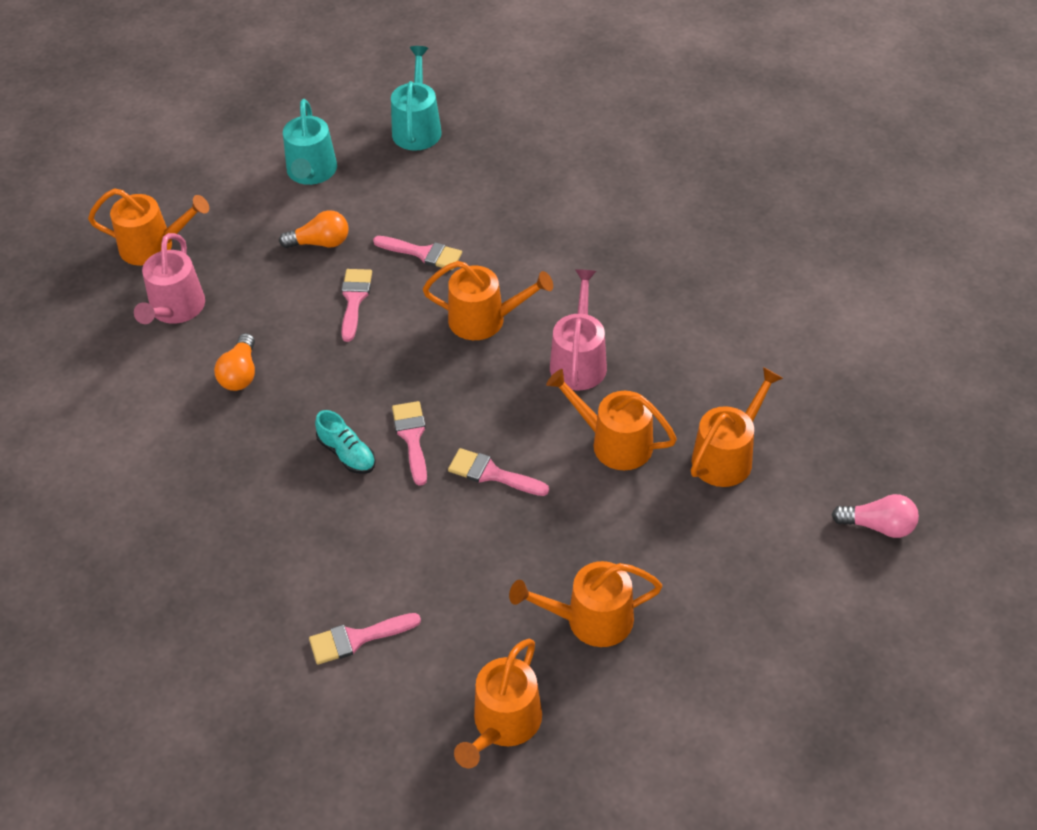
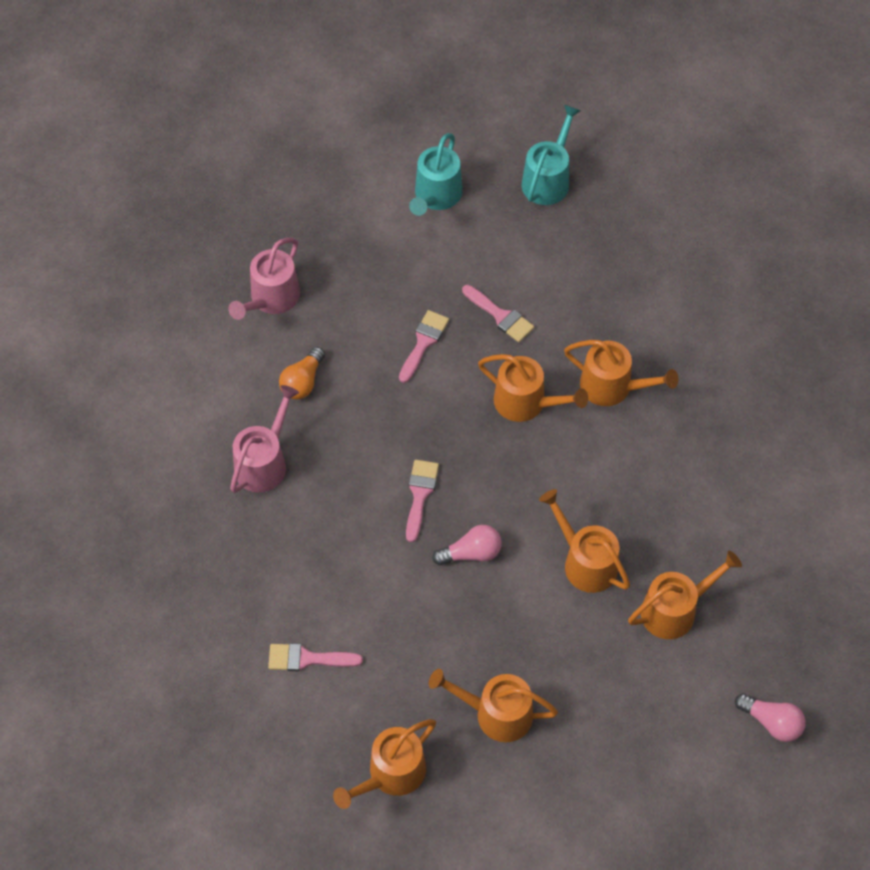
camera: 20 degrees right, 10 degrees up
(153, 246) = (274, 228): orange watering can -> orange watering can (612, 387)
(320, 243) = (416, 274): orange light bulb -> none
(347, 454) = (361, 490): turquoise shoe -> none
(491, 474) = (471, 553): pink brush -> pink light bulb
(579, 361) = (589, 473): pink watering can -> pink watering can (264, 462)

